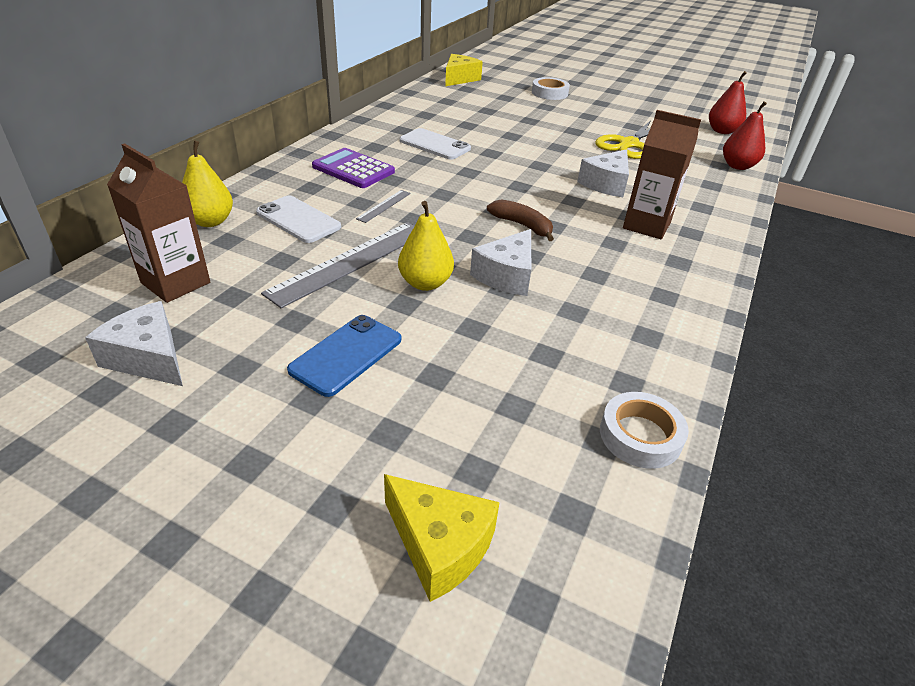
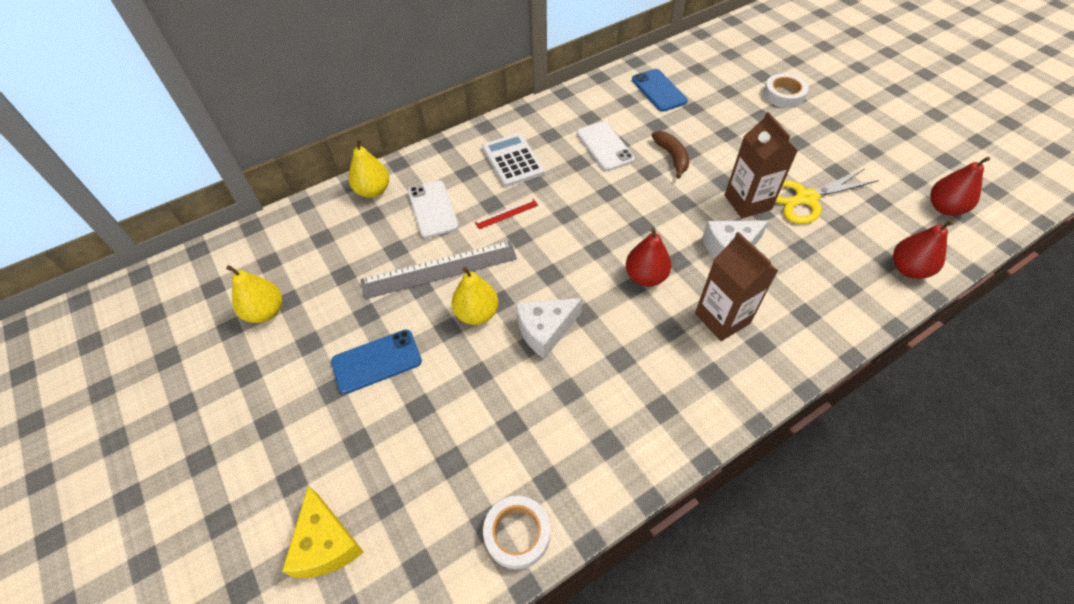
camera: 35 degrees right, 15 degrees up
(148, 358) = (265, 312): white cheese -> yellow pear
(175, 283) = (317, 248): brown carton -> brown carton (747, 202)
(353, 169) = (512, 160): purple calculator -> white calculator
(384, 206) = (506, 214): grey ruler -> red ruler
(447, 105) = (658, 90): none -> blue phone
(459, 79) = (701, 51): yellow cheese -> none
(522, 225) = (604, 277): brown banana -> brown banana (672, 157)
(558, 216) = (645, 276): none -> red pear

